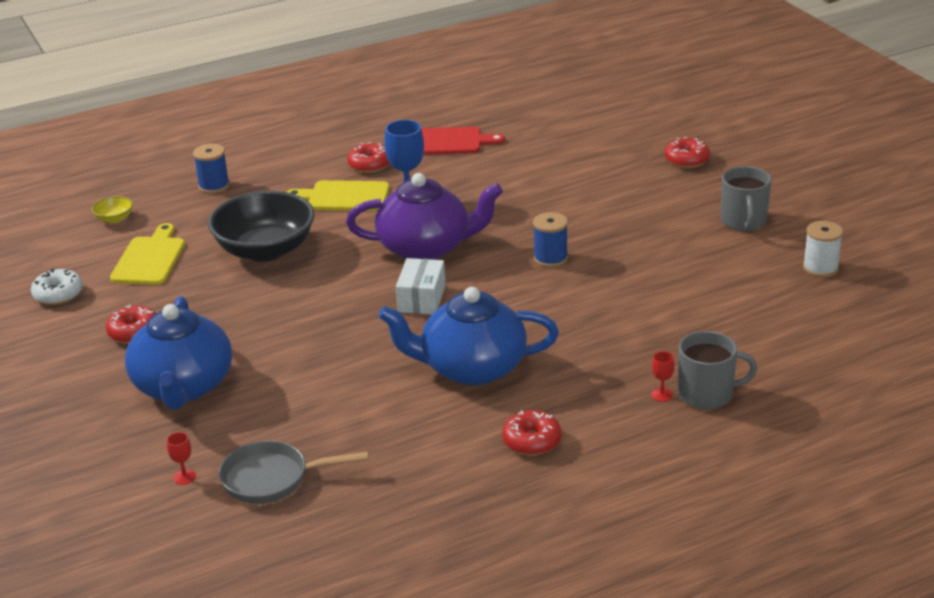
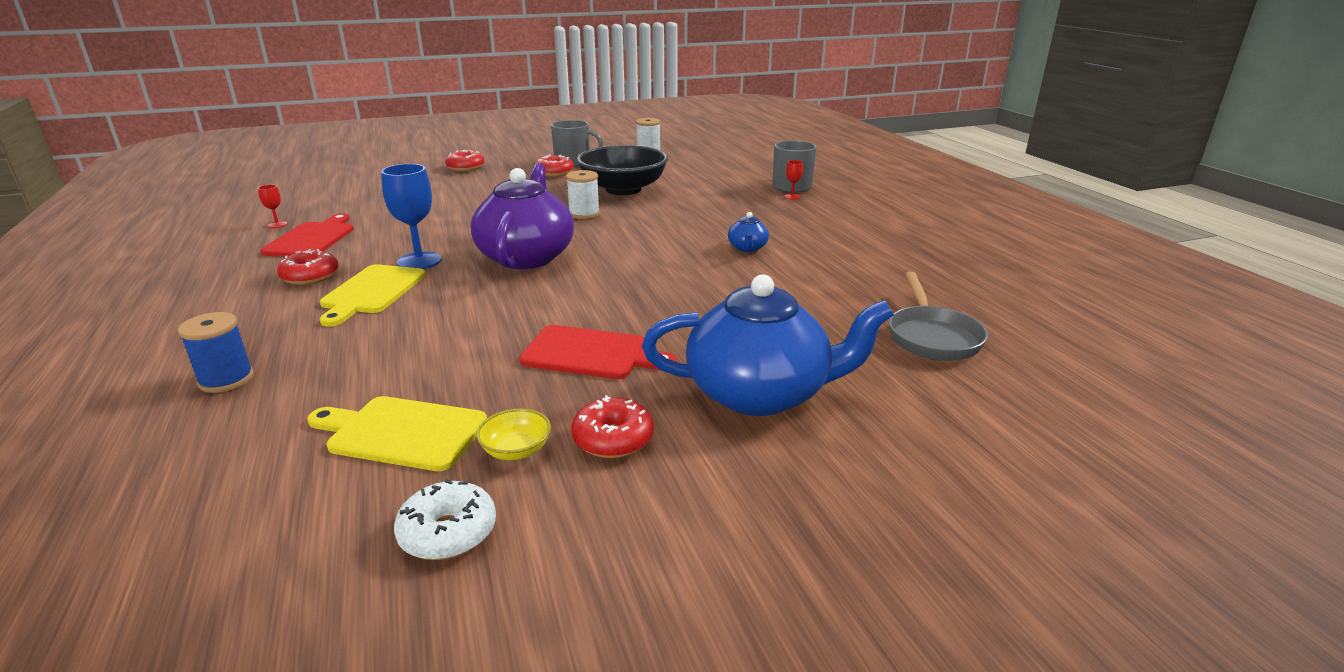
camera: 85 degrees left, 5 degrees down
(114, 219) = (222, 477): yellow bowl -> yellow bowl (516, 451)
(184, 477) = (945, 388): red goblet -> red goblet (277, 224)
(244, 308) = (591, 354): none -> red cutting board
(265, 250) = (457, 340): black bowl -> black bowl (623, 189)
(422, 299) = (623, 262): white box -> none
(471, 368) = (747, 248): blue teapot -> blue teapot, size x0.42
(532, 441) = (852, 234): red donut -> red donut (554, 173)
(550, 258) = (584, 214): blue spool -> white spool

